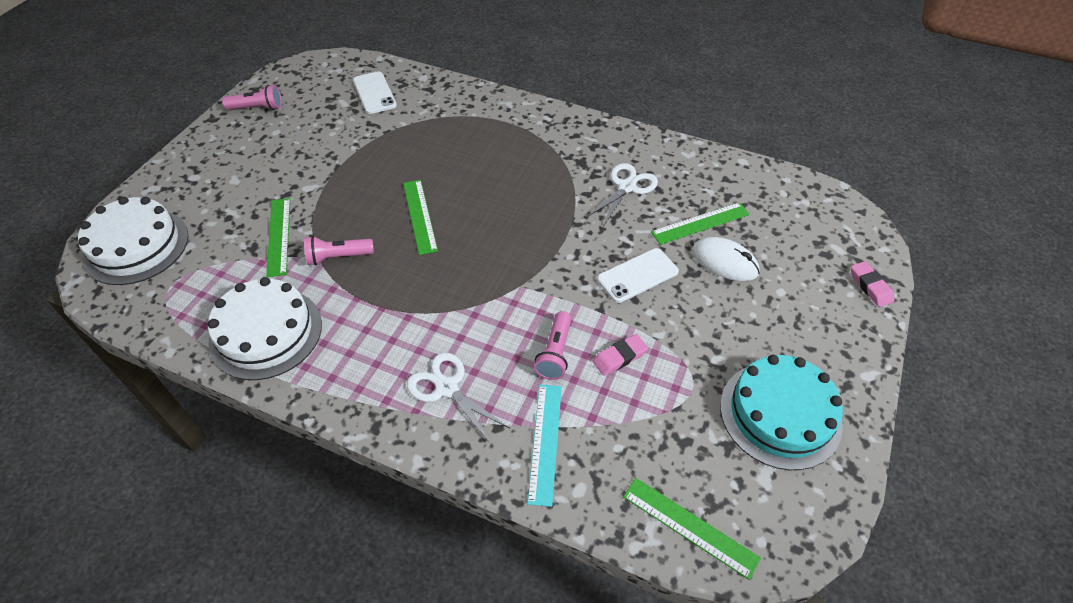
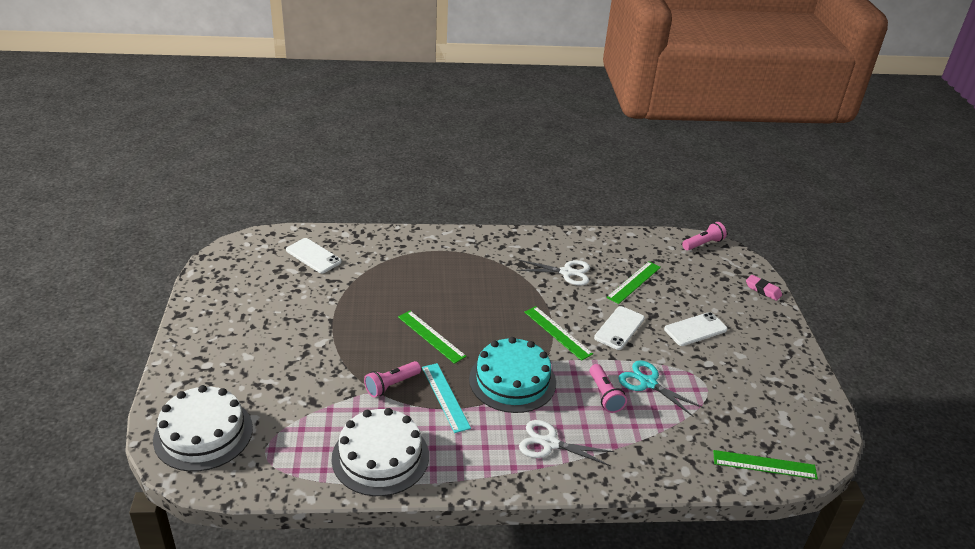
camera: 30 degrees left, 15 degrees down
(257, 108) = (216, 294): pink flashlight -> pink flashlight (703, 244)
(279, 236) = (327, 386): green ruler -> green ruler (557, 333)
(545, 442) = (642, 451): turquoise ruler -> turquoise ruler (445, 397)
(619, 357) = (648, 383): pink eraser -> turquoise scissors
(626, 187) = (566, 272): white scissors -> white scissors turned 90 degrees clockwise
(724, 262) = (667, 302): white mouse -> none
(734, 309) = (695, 329): none -> white phone
(780, 414) = (767, 382): turquoise cake -> turquoise cake (512, 380)

